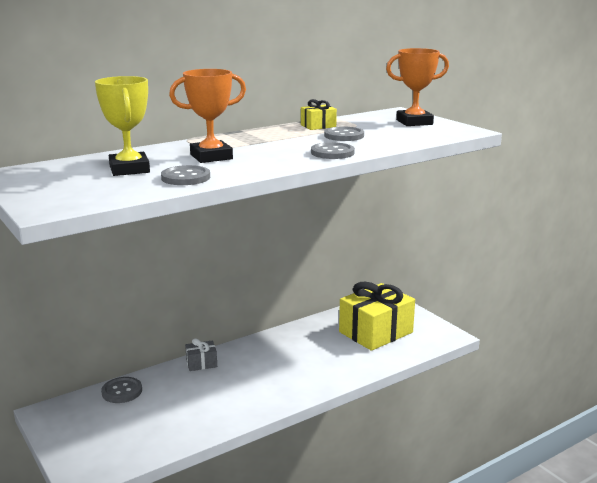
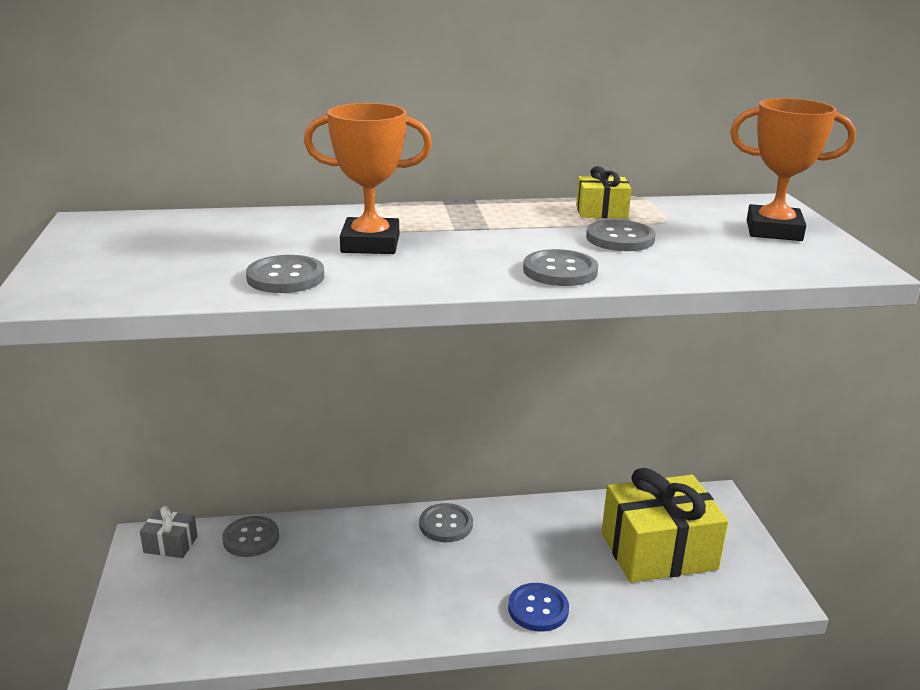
camera: 25 degrees right, 5 degrees up
(129, 169) = (234, 246): yellow trophy -> none
(201, 363) = (376, 526): grey gift -> grey gift (170, 544)
(244, 351) = (446, 524): none -> grey button
(330, 376) = (538, 609): none -> blue button

